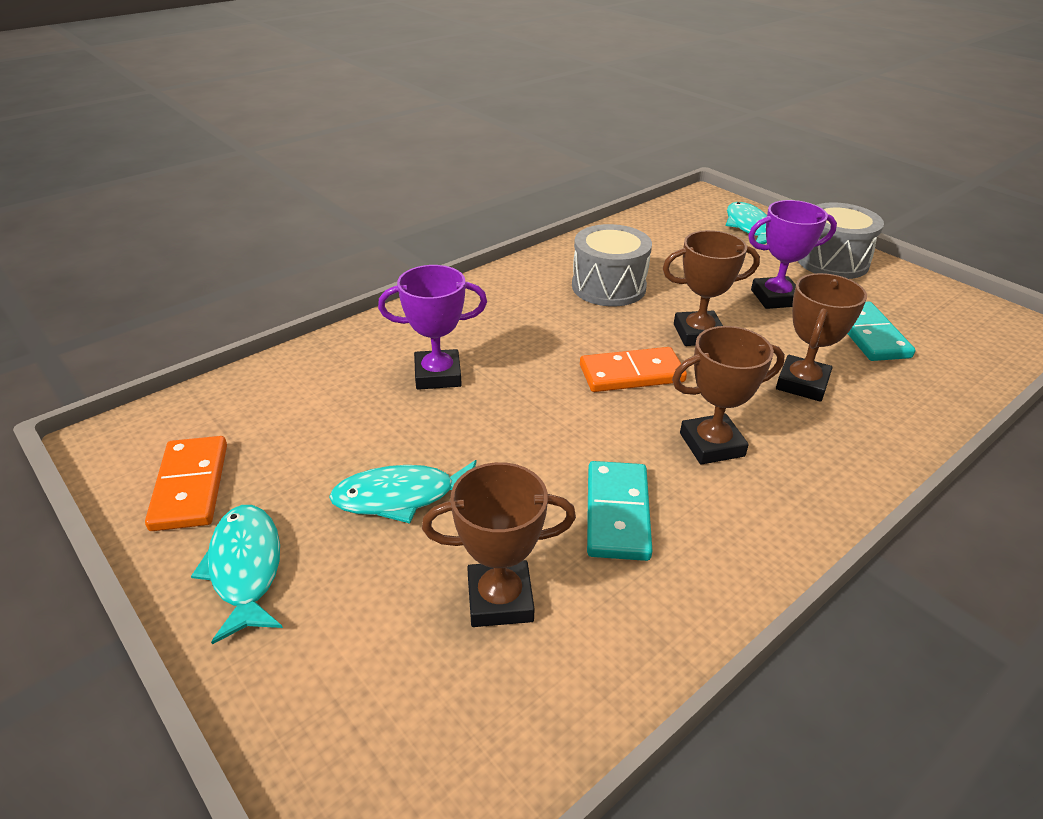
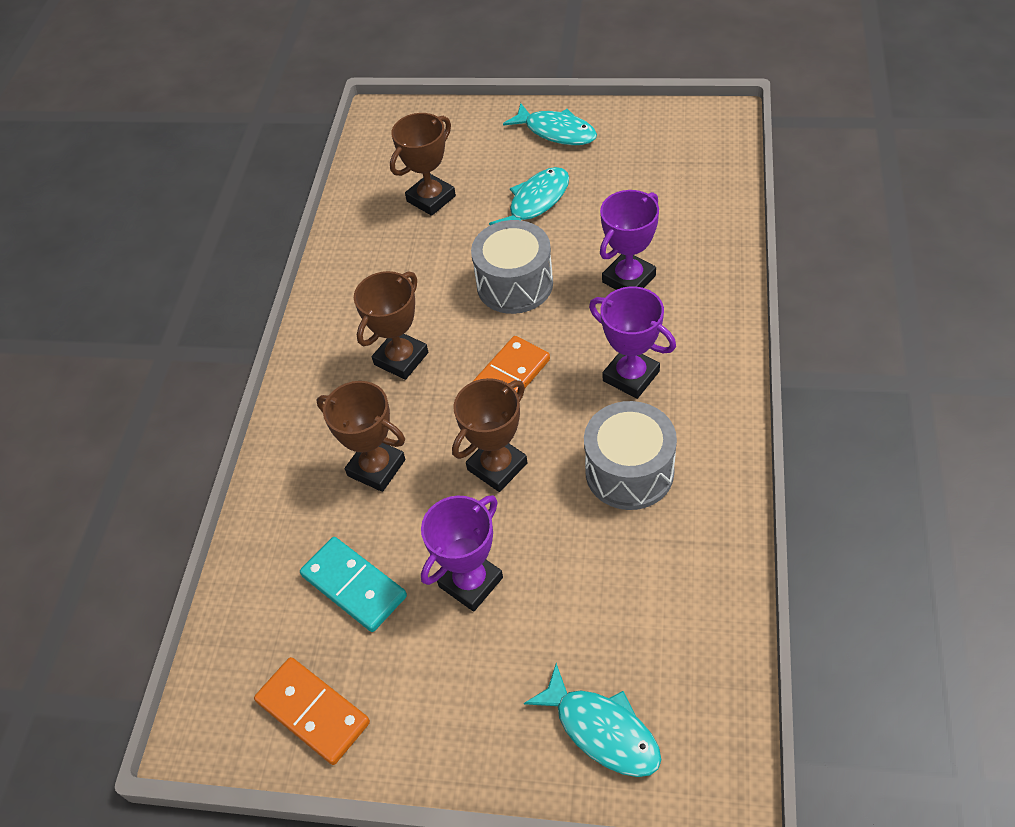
camera: 145 degrees right, 15 degrees up
(190, 486) = (643, 134): orange domino -> orange domino (313, 712)
(535, 323) = (631, 376): none -> purple trophy
(617, 513) = (417, 274): turquoise domino -> none
(802, 383) = (376, 468): brown trophy -> brown trophy turned 45 degrees counterclockwise
(832, 261) = (457, 719): grey drum -> grey drum (514, 284)

